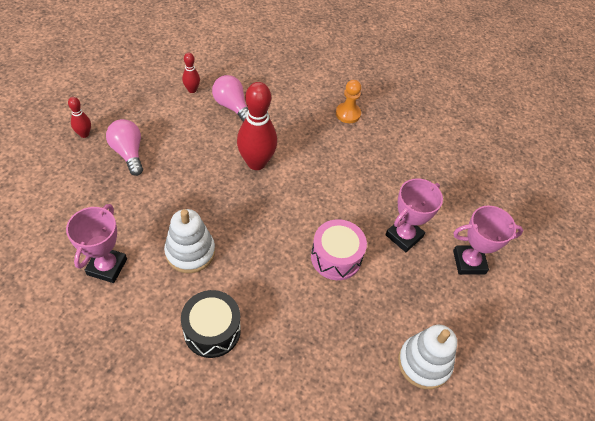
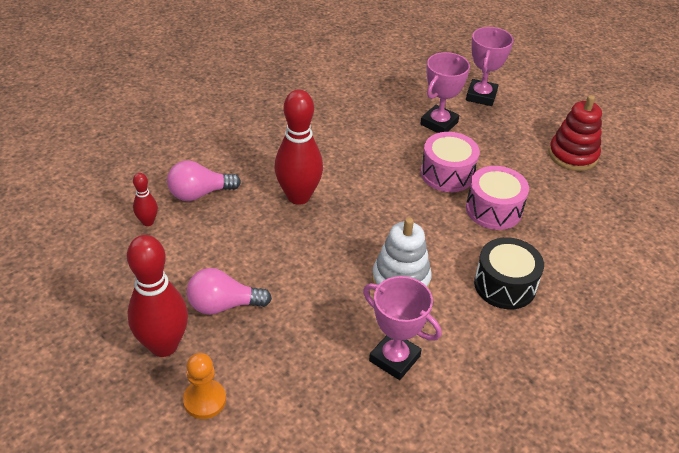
camera: 65 degrees left, 10 degrees down
(84, 134) = (164, 345): red bowling pin -> red bowling pin, size x2.08
(305, 304) = (493, 209): none -> pink drum
(348, 114) = (265, 110): orange pawn -> orange pawn (204, 400)
(404, 236) = (439, 123): pink trophy -> pink trophy turned 60 degrees clockwise
(424, 363) = (573, 155): white stacking toy -> red stacking toy

